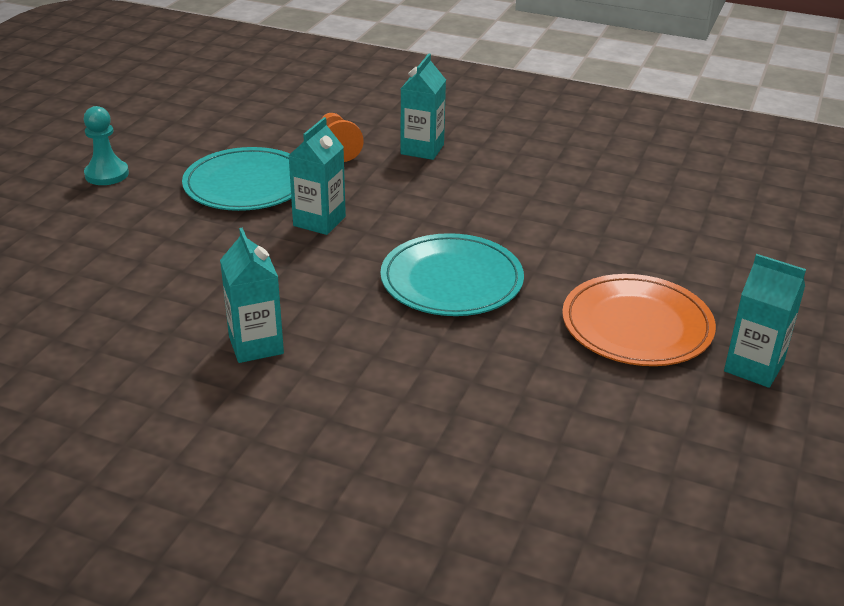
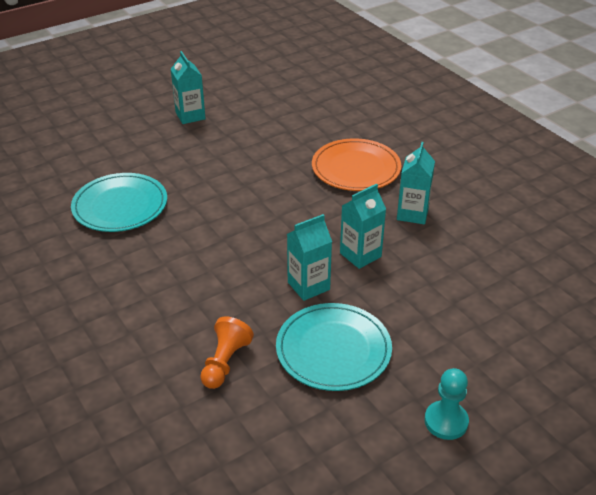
camera: 145 degrees left, 5 degrees up
(422, 149) = (162, 327): turquoise carton -> turquoise carton (360, 255)
(451, 280) = (271, 208): turquoise plate -> turquoise plate (120, 206)
(637, 325) = (211, 149): orange plate -> orange plate (356, 168)

